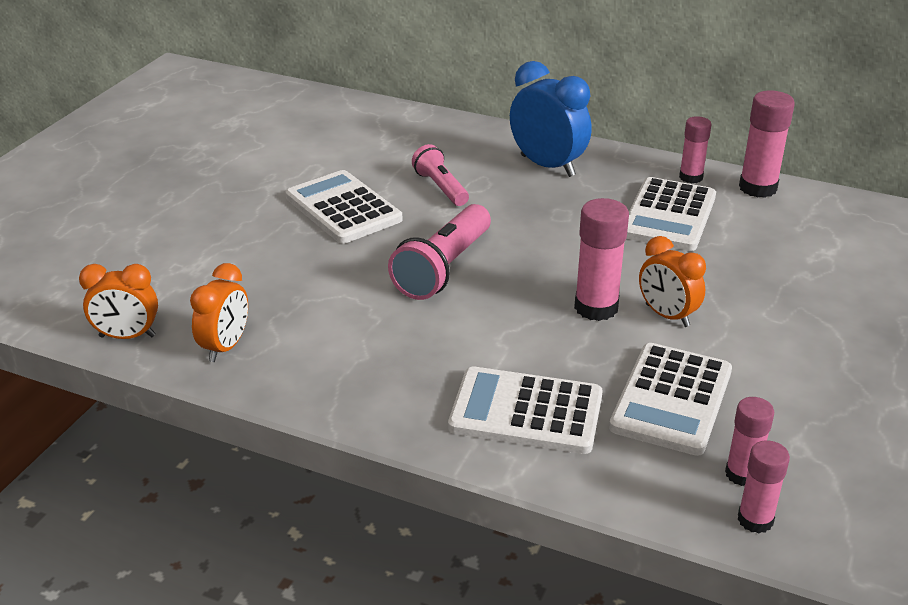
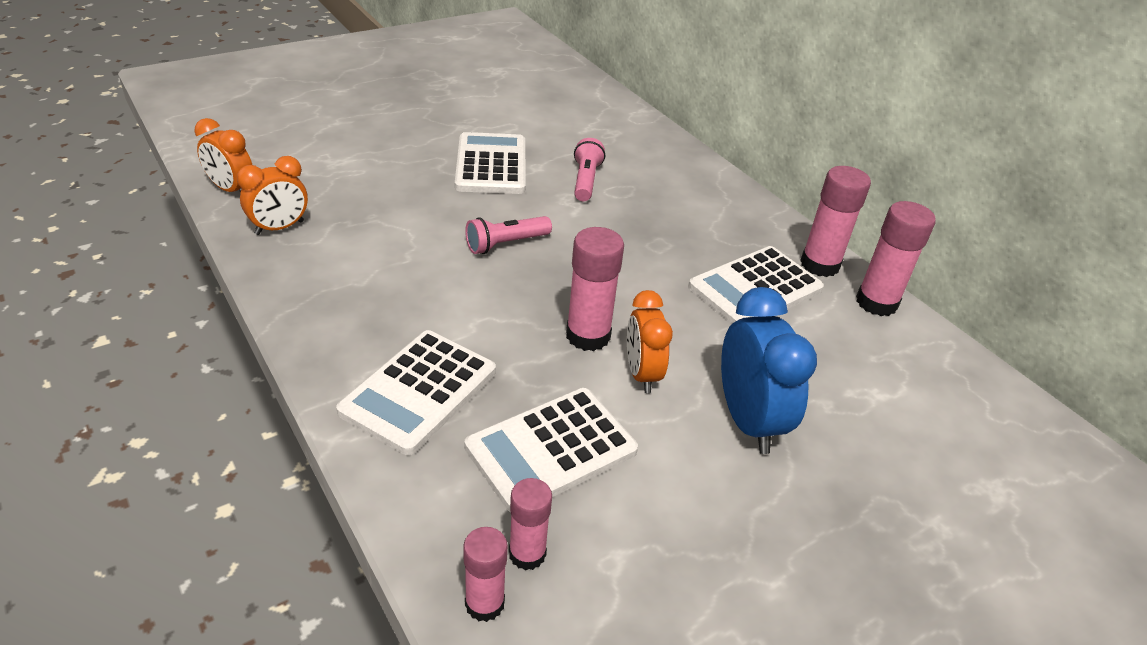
camera: 30 degrees right, 5 degrees up
(443, 268) = (506, 244): pink flashlight -> pink flashlight, size x0.62
(526, 412) = (419, 391): white calculator -> white calculator turned 105 degrees counterclockwise
(547, 166) = (697, 200): blue clock -> blue clock (748, 421)
(691, 177) = (820, 264): pink glue stick -> pink glue stick, size x1.56

